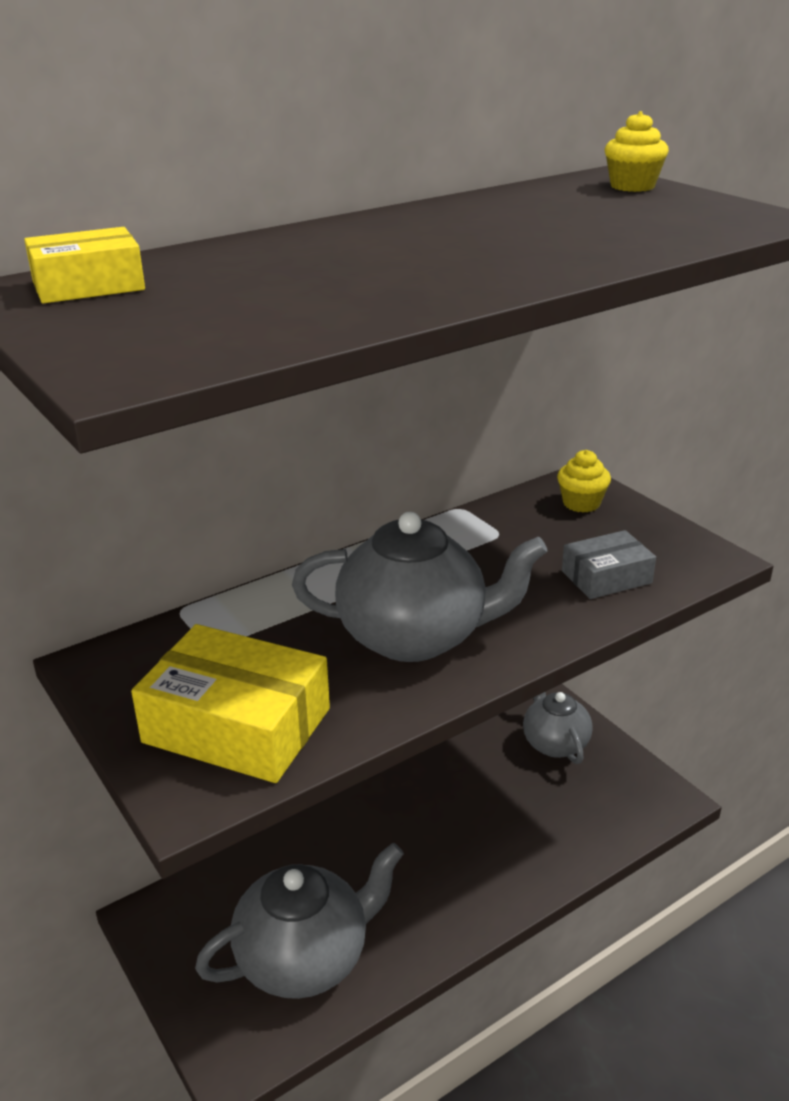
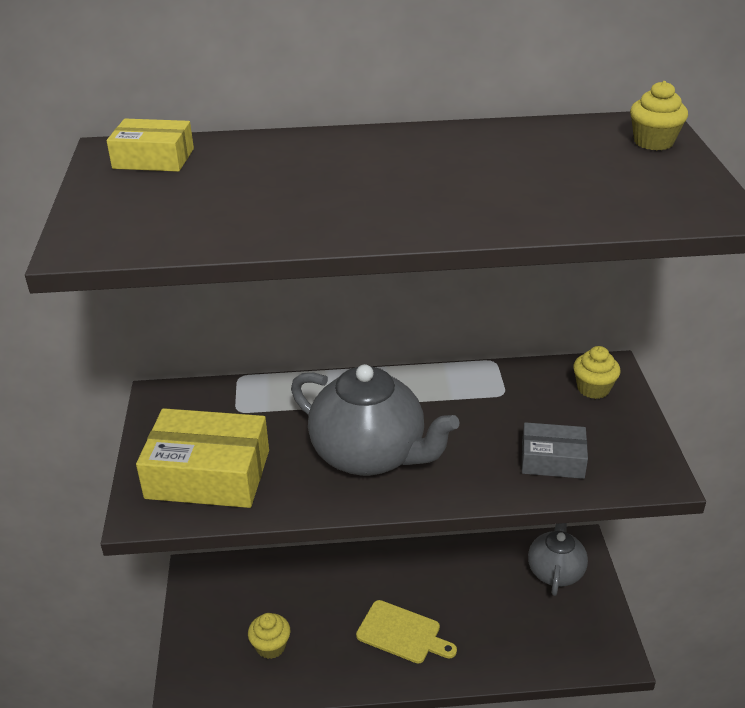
camera: 30 degrees right, 5 degrees up
(237, 725) = (208, 474): yellow box -> yellow box turned 45 degrees counterclockwise
(305, 958) = (271, 646): grey teapot -> yellow cupcake
(446, 873) = (402, 633): none -> yellow cutting board

